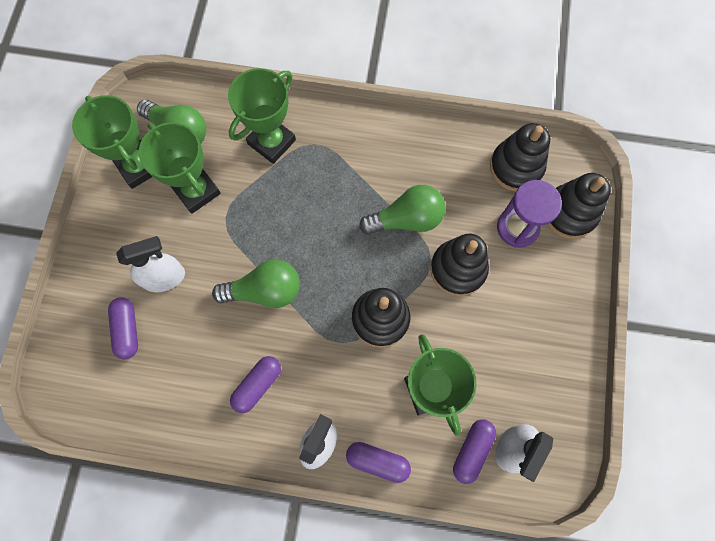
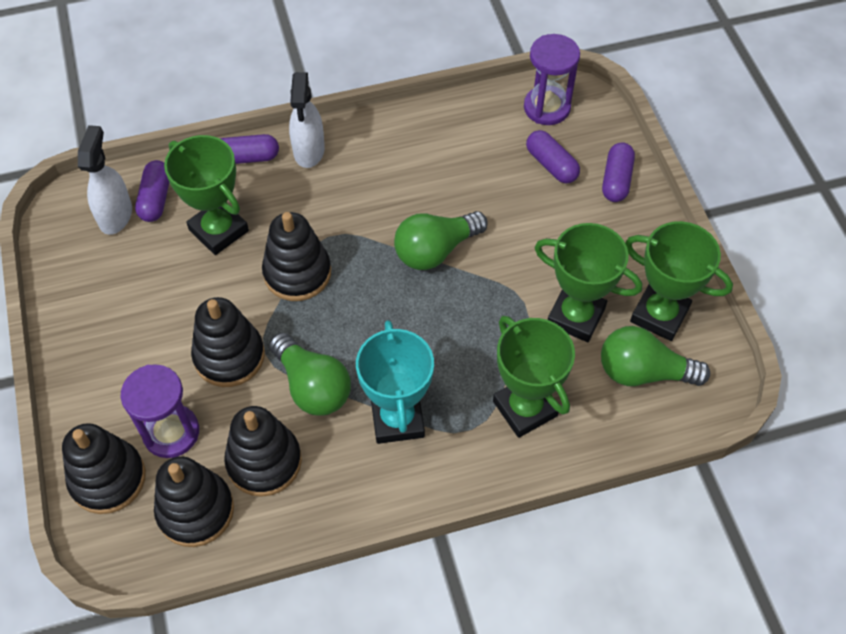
camera: 155 degrees right, 15 degrees down
(91, 393) = (547, 107): none -> purple hourglass
(165, 278) = (548, 221): white spray bottle -> none
(257, 385) = (394, 170): purple capsule -> purple capsule (616, 180)
(272, 142) = (525, 408): green trophy -> green trophy turned 45 degrees counterclockwise
(359, 171) = (397, 419): none -> turquoise trophy
(407, 219) = (312, 386): green light bulb -> green light bulb turned 90 degrees counterclockwise
(460, 180) = (264, 461): none -> black stacking toy

